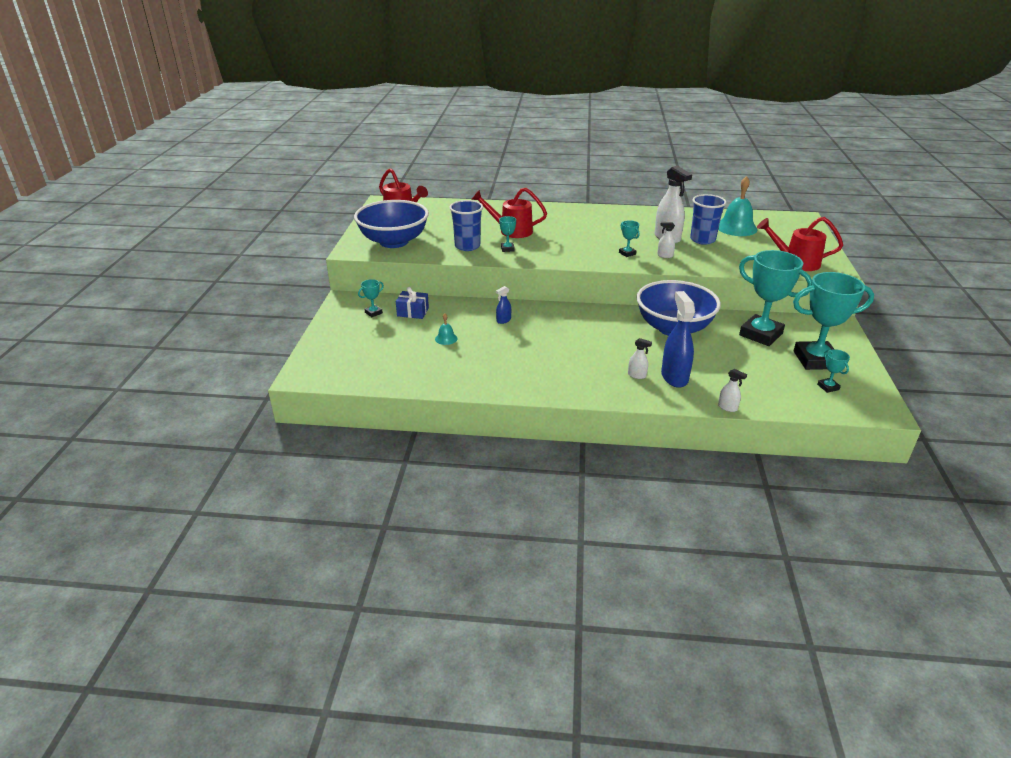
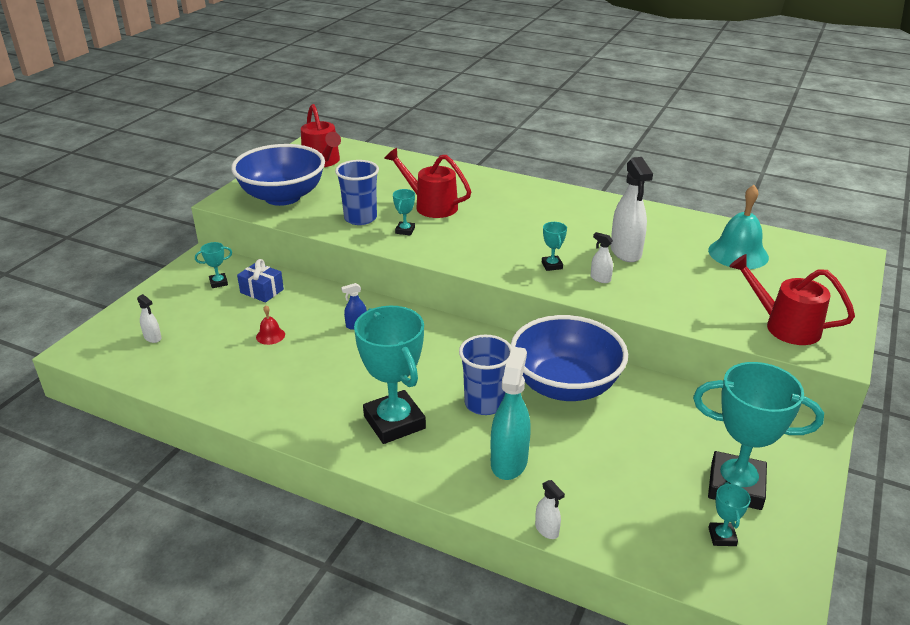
camera: 20 degrees right, 0 degrees up
(446, 338) = (270, 335): turquoise bell -> red bell
(637, 375) = (461, 446): white spray bottle -> white spray bottle (152, 338)
(674, 377) = (509, 461): blue spray bottle -> turquoise spray bottle
(702, 240) = (673, 264): blue cup -> blue cup (484, 403)
(760, 334) = (683, 424): turquoise trophy -> turquoise trophy (394, 422)

